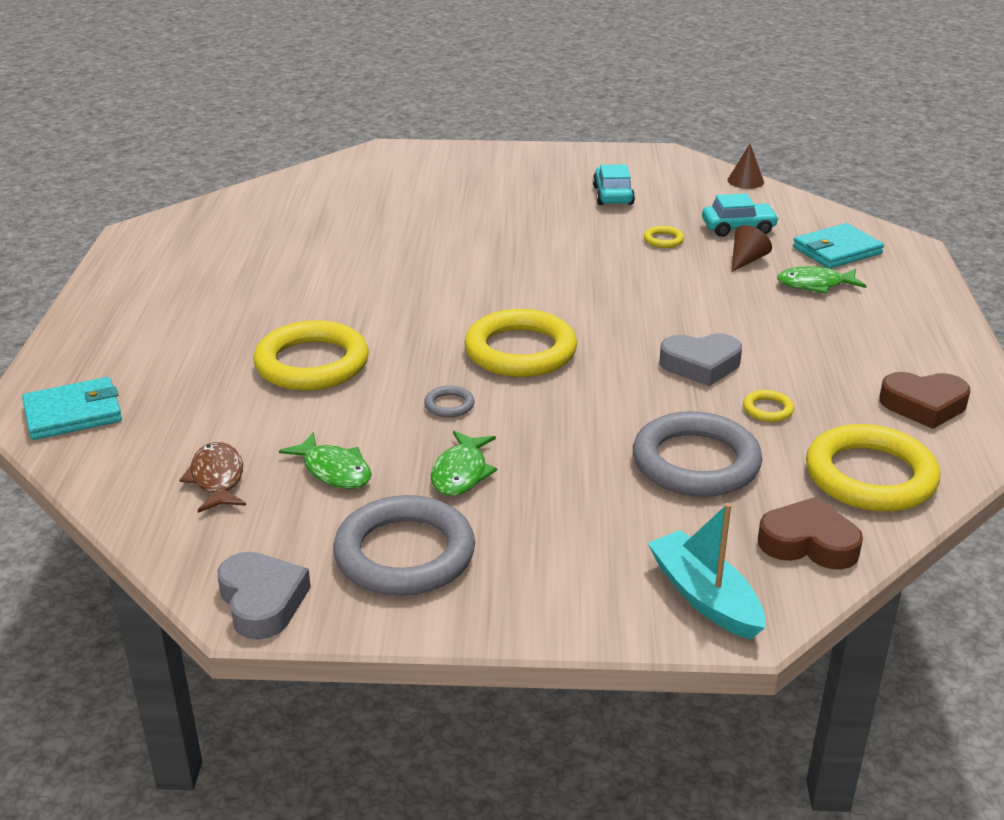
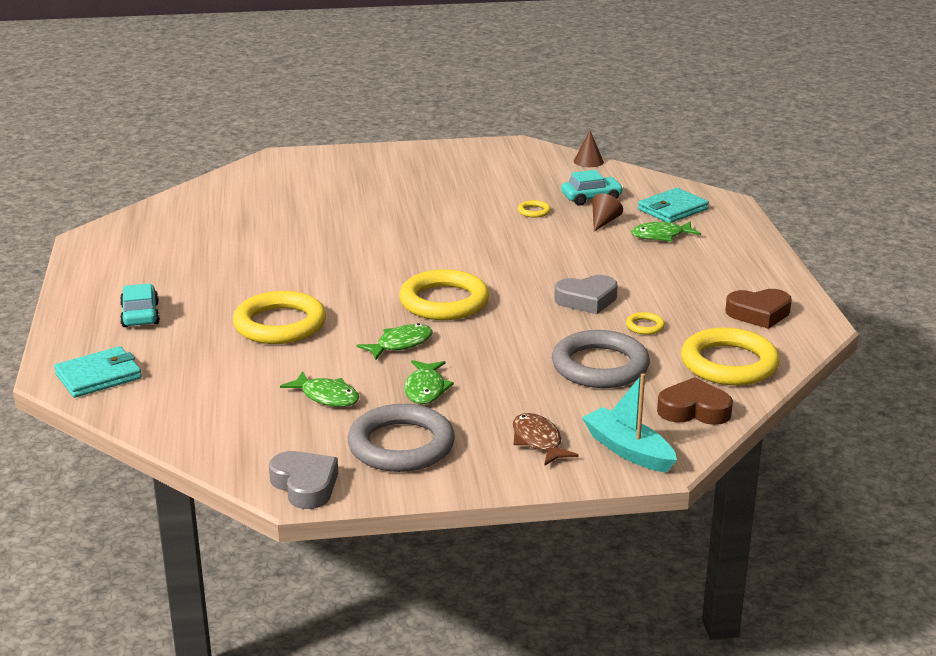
camera: 10 degrees left, 5 degrees down
(217, 479) = (237, 410): brown fish -> brown fish (538, 441)
(449, 405) = (400, 344): grey ring -> green fish
(613, 195) = (483, 180): turquoise car -> turquoise car (140, 315)

